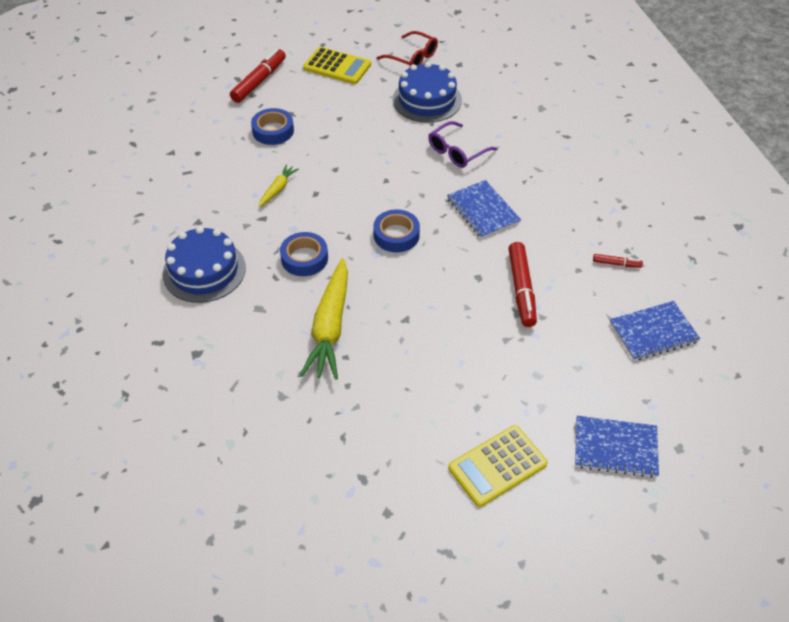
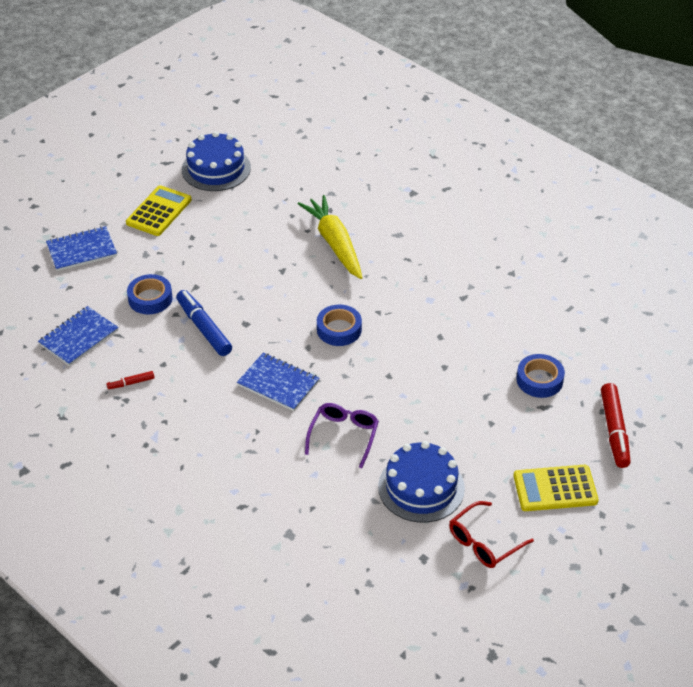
camera: 150 degrees right, 5 degrees down
(204, 270) = (465, 242): blue cake -> blue cake (216, 169)
(278, 189) = (476, 326): yellow carrot -> none
(304, 258) = (398, 281): blue tape -> blue tape (150, 298)
(412, 58) = (484, 542): red glasses -> red glasses turned 45 degrees counterclockwise
(521, 289) = (204, 328): red marker -> blue marker

